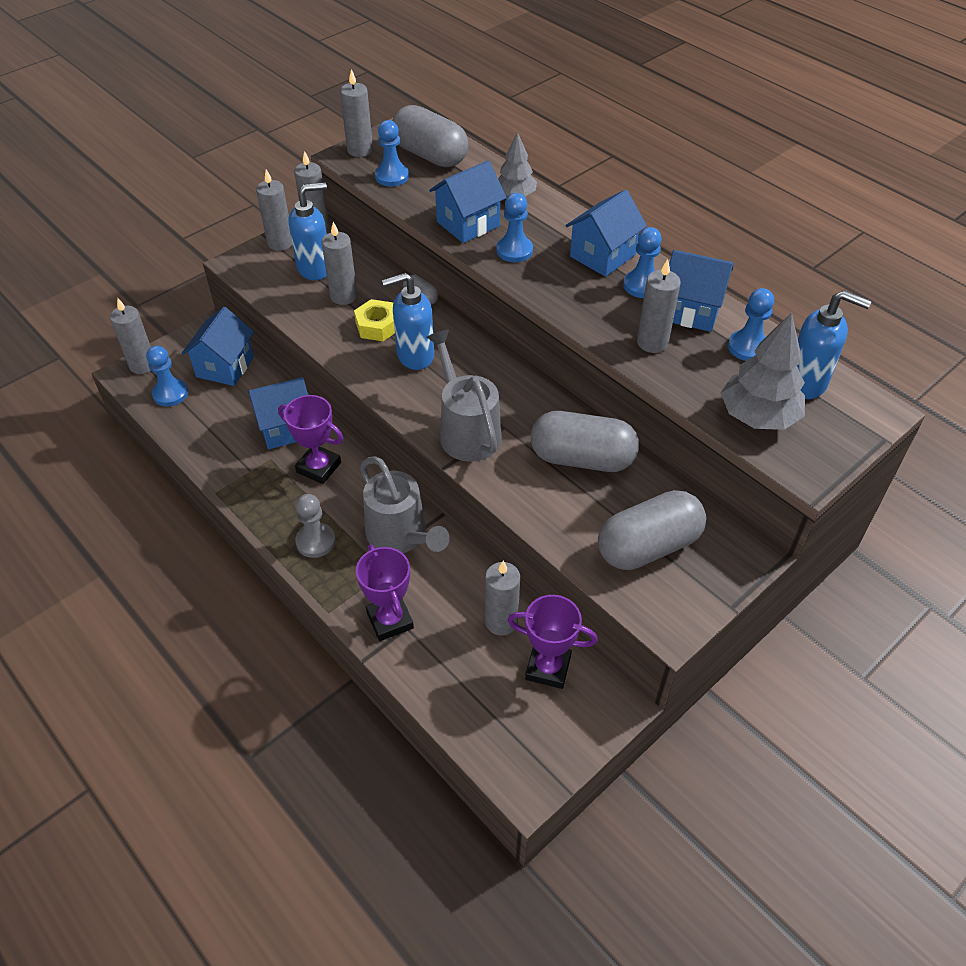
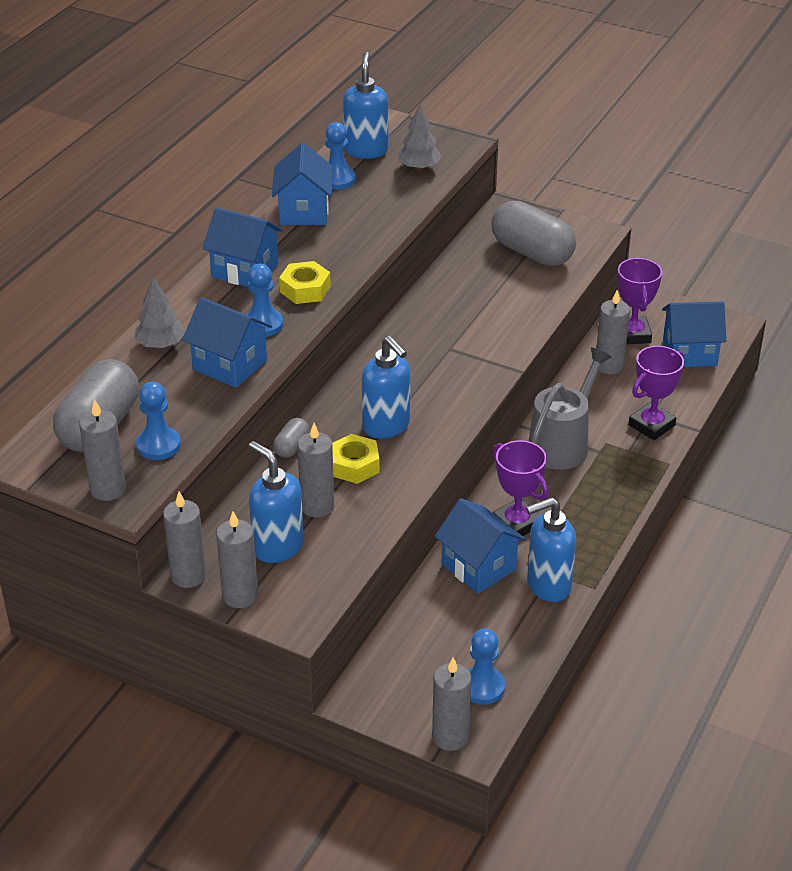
camera: 110 degrees left, 10 degrees down
(225, 367) = (414, 656): blue house -> blue house (689, 353)
(238, 463) = (548, 585): none -> blue soap dispenser
(315, 541) = (604, 495): grey pawn -> none
(319, 467) = (516, 523): purple trophy -> purple trophy turned 45 degrees counterclockwise
(466, 430) = (468, 368): grey watering can -> none
(556, 284) = (305, 289): none -> yellow nut
(582, 458) = (461, 298): grey capsule -> none
(642, 285) = (280, 241): blue pawn -> none
(652, 342) = (359, 225): grey candle -> none
(758, 416) = (419, 167): grey tree -> grey tree, size x0.64

